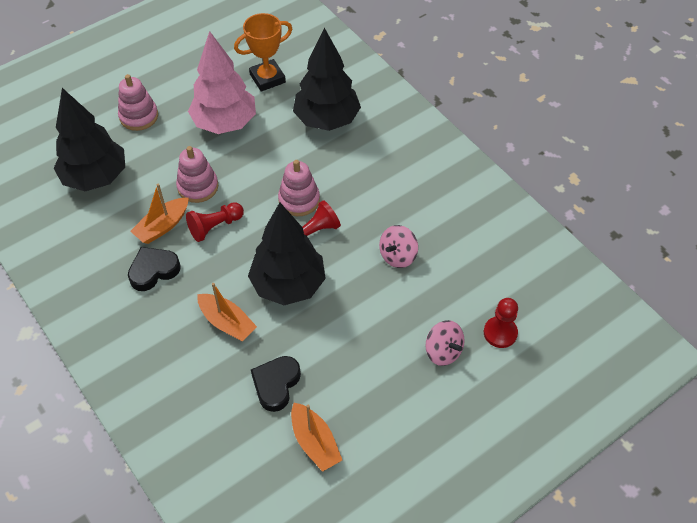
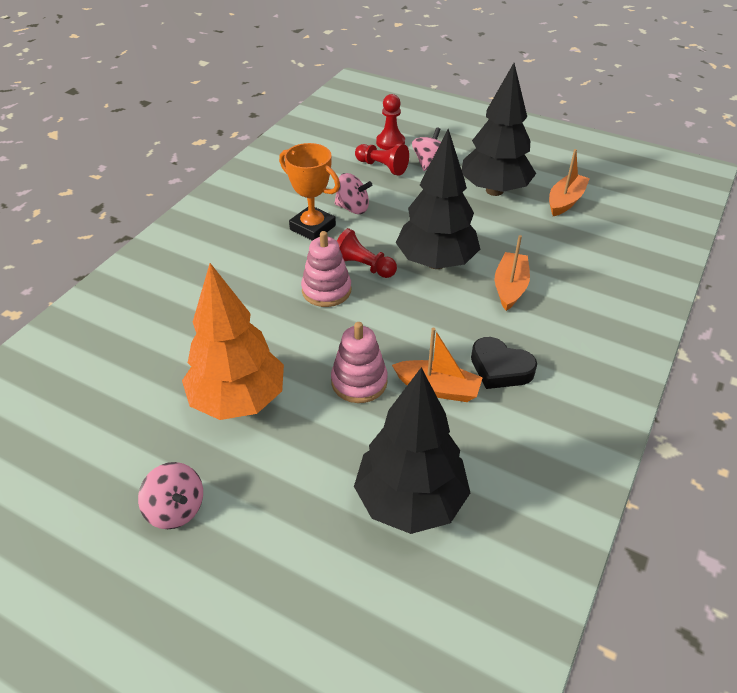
camera: 115 degrees left, 10 degrees down
(139, 116) = (269, 508): pink stacking toy -> none
(167, 80) = (176, 509): none -> pink spinning top
(215, 226) = (406, 342): red pawn -> red pawn (382, 167)
(225, 123) = (238, 400): pink tree -> orange tree
(267, 78) = (133, 389): orange trophy -> orange trophy (312, 227)
(276, 384) = (539, 236): black heart -> none
(327, 120) = (192, 308): black tree -> black tree (494, 190)

